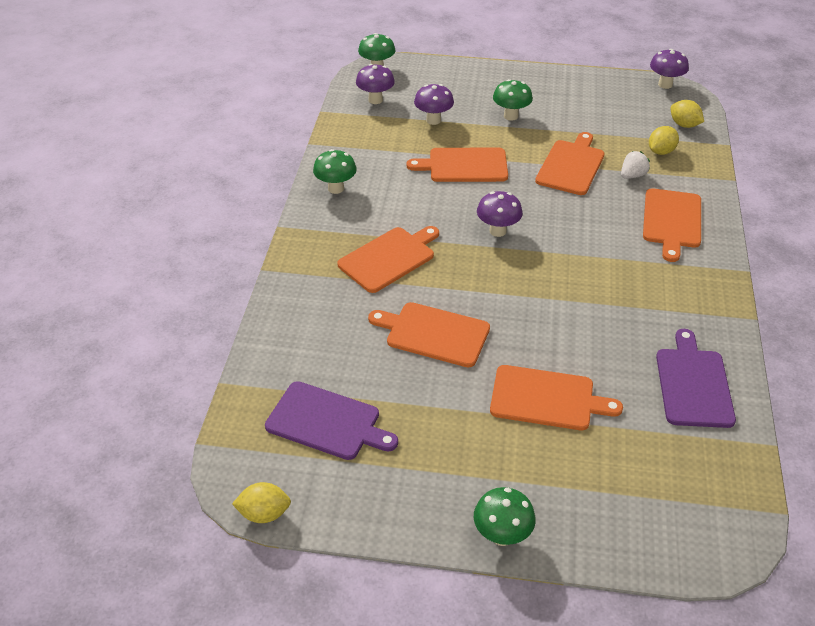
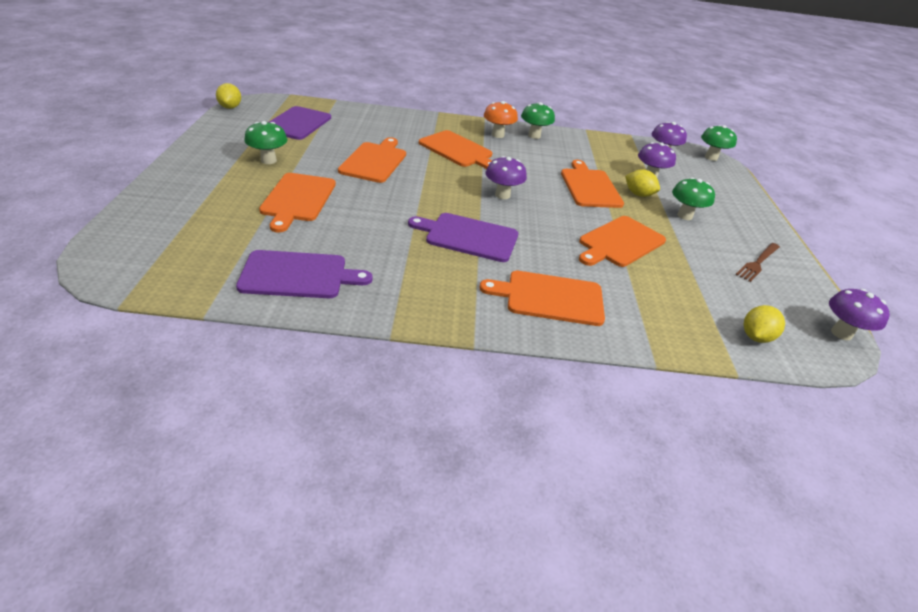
camera: 80 degrees right, 5 degrees down
(338, 219) = (497, 135): none -> orange mushroom
(502, 536) = (174, 171): green mushroom -> green mushroom (268, 160)
(571, 166) = (620, 242): orange cutting board -> orange cutting board turned 120 degrees clockwise
(581, 96) = (757, 263): none -> brown fork
(589, 263) = (468, 236): none -> purple cutting board
(632, 175) = (622, 280): white strawberry -> none
(661, 151) = (682, 308): yellow lemon -> yellow lemon (638, 194)

